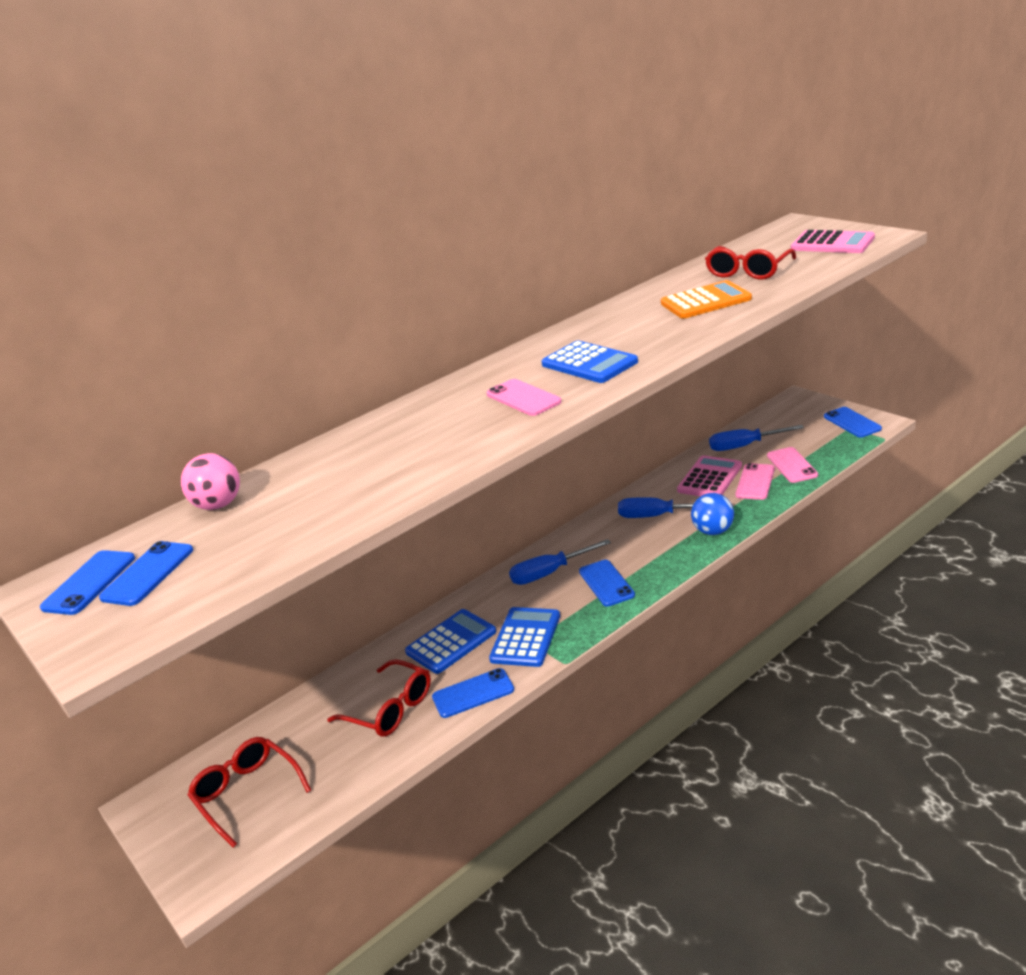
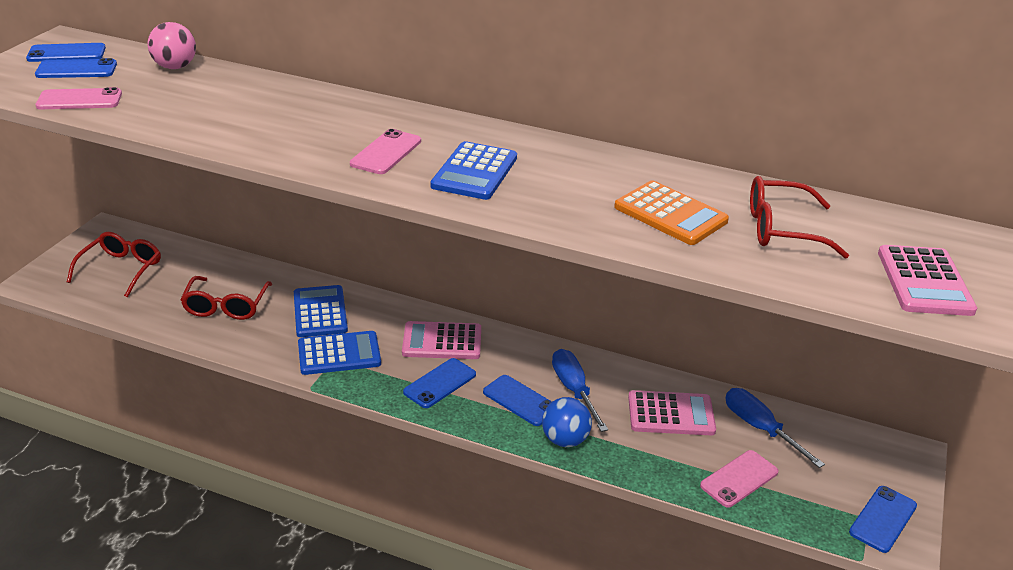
camera: 55 degrees right, 5 degrees up
(451, 642) = (320, 312): blue calculator -> blue calculator turned 120 degrees counterclockwise
(473, 693) = (255, 345): blue phone -> blue phone (520, 400)
(549, 573) = (442, 341): blue screwdriver -> pink calculator
(755, 482) = (683, 453): pink phone -> pink phone (79, 100)

